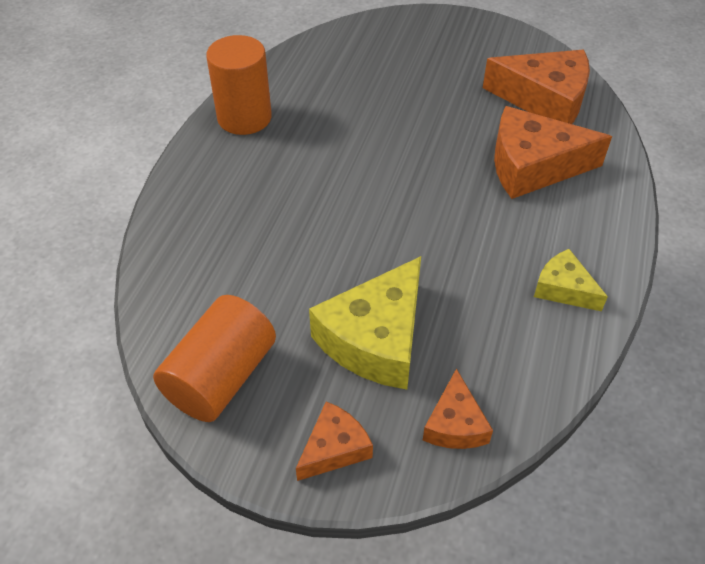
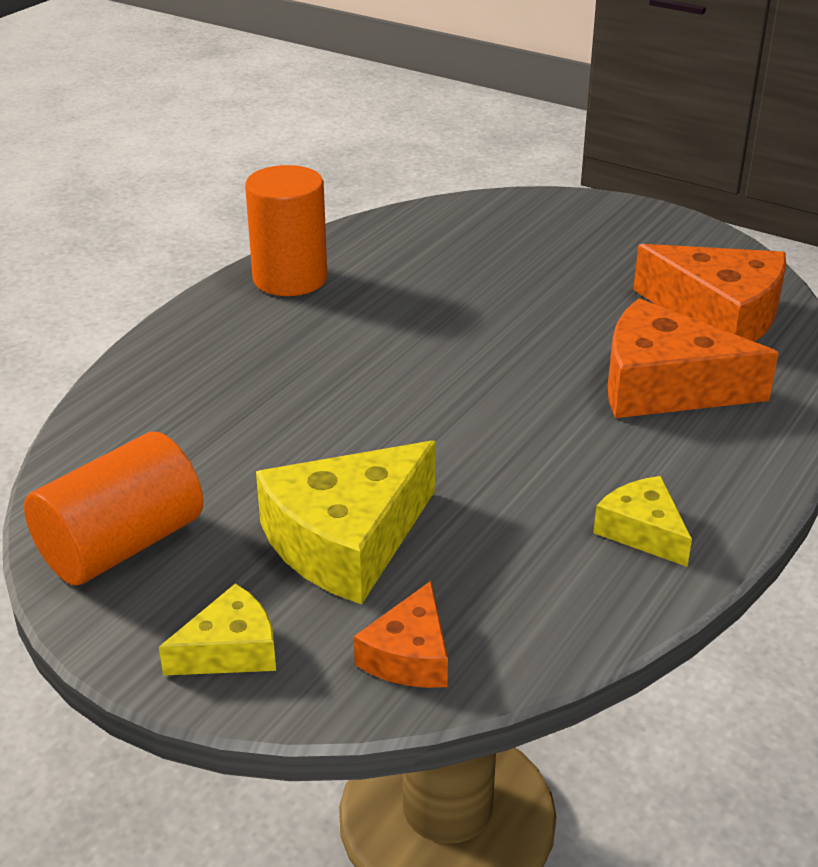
camera: 15 degrees right, 15 degrees down
(334, 448) = (230, 650): orange cheese -> yellow cheese

